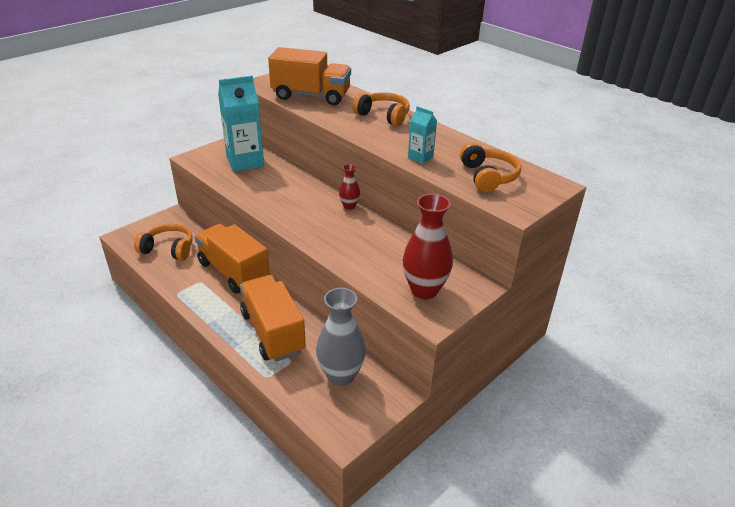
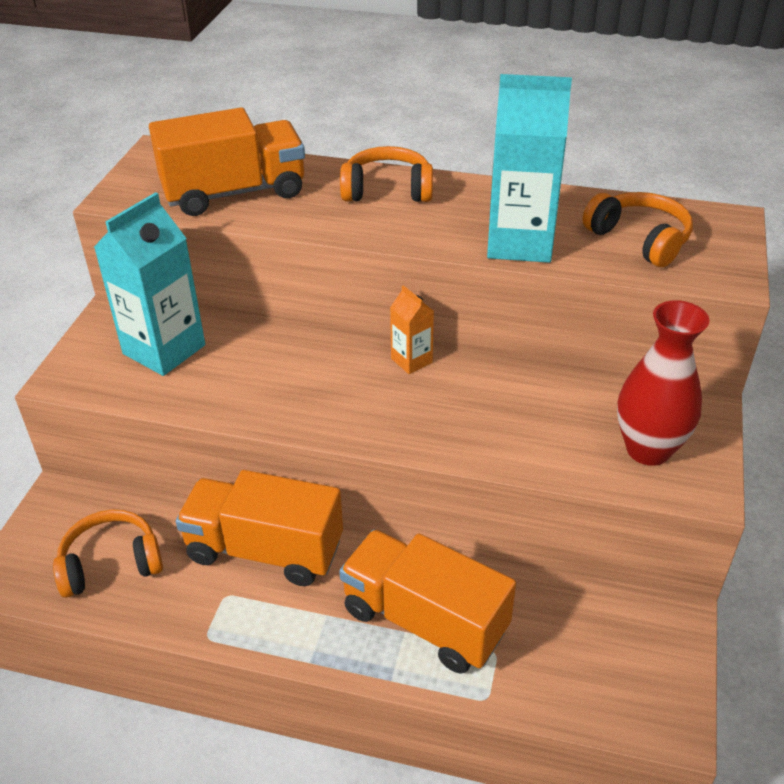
camera: 30 degrees left, 5 degrees up
(341, 375) = (583, 635): grey vase -> none
(349, 206) = (411, 360): red vase -> orange carton
(420, 157) = (520, 243): turquoise carton -> turquoise carton, size x1.99

